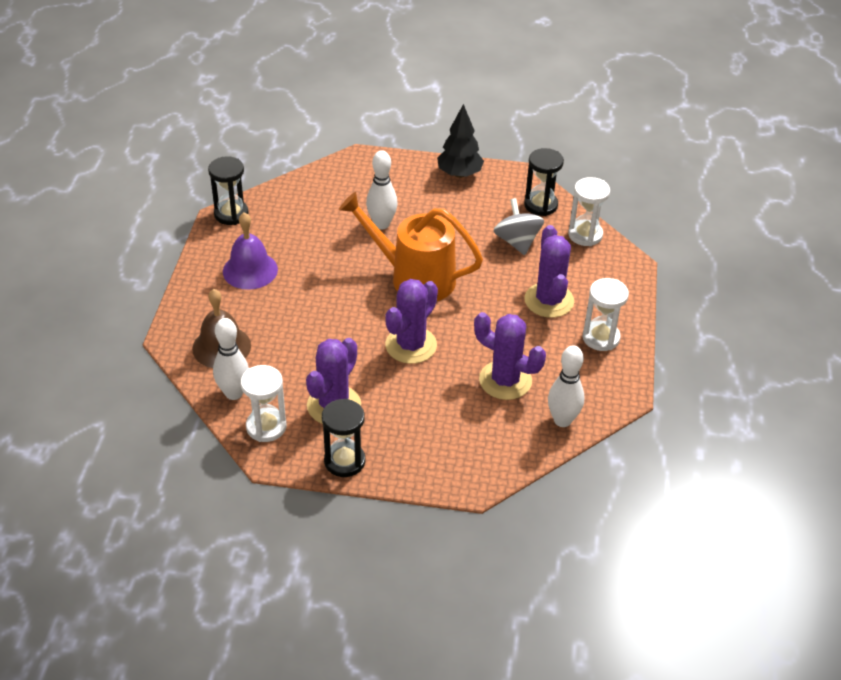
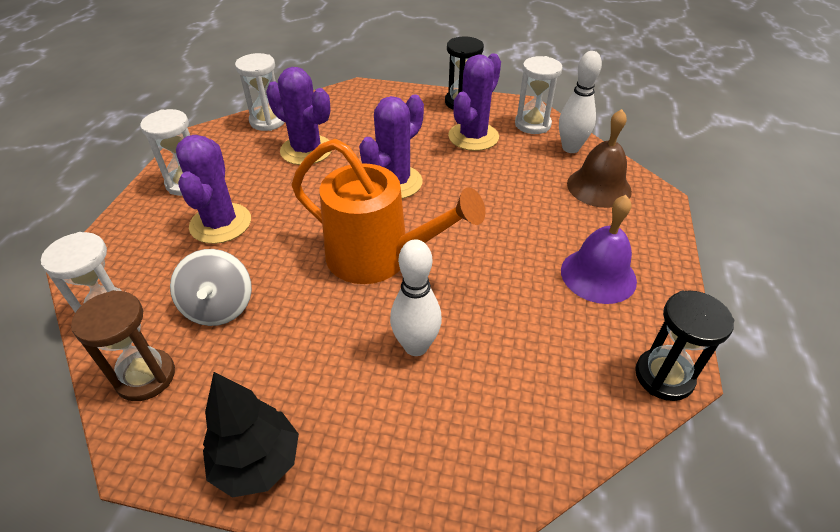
camera: 175 degrees left, 0 degrees up
(540, 205) = (146, 377): black hourglass -> brown hourglass
(562, 420) = (267, 121): white bowling pin -> white hourglass

